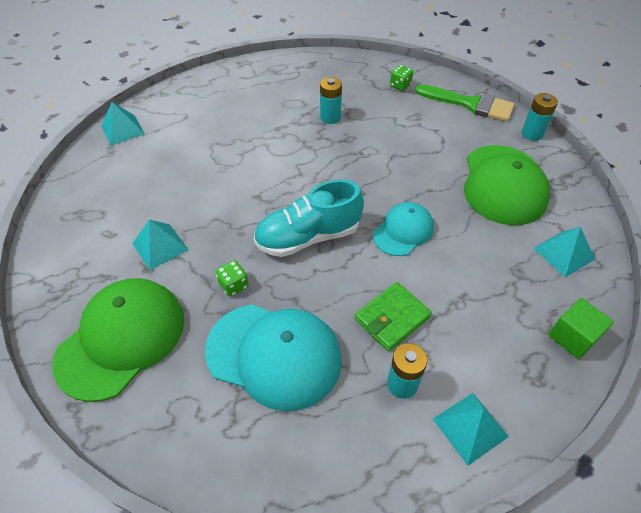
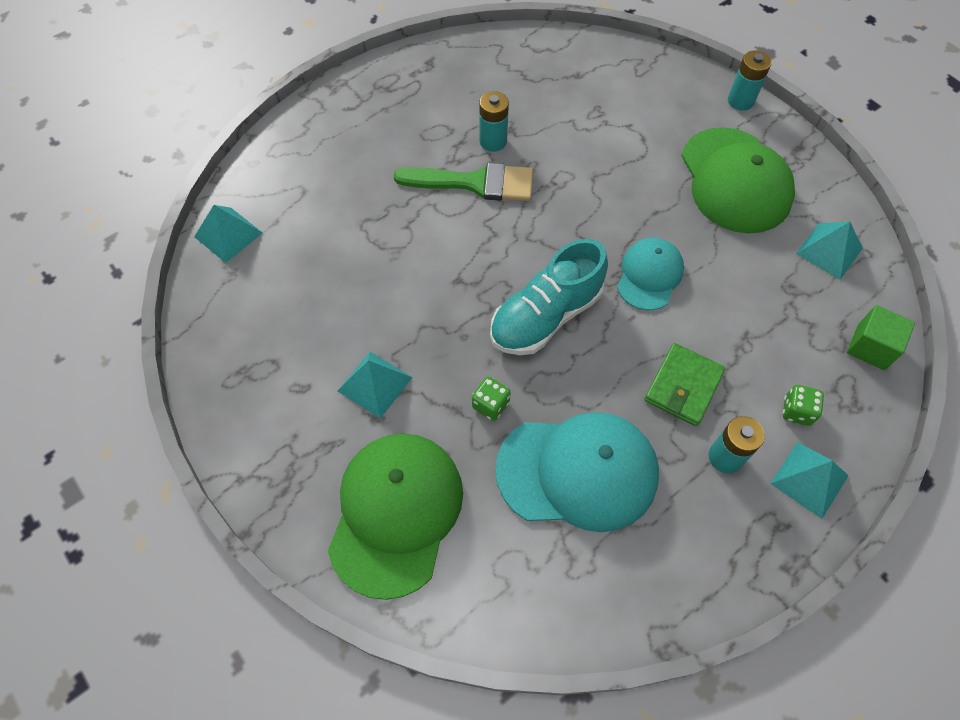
camera: 20 degrees left, 10 degrees up
(400, 85) = (558, 70): green dice -> green dice (796, 411)
(470, 104) = (654, 76): green brush -> green brush (474, 183)

